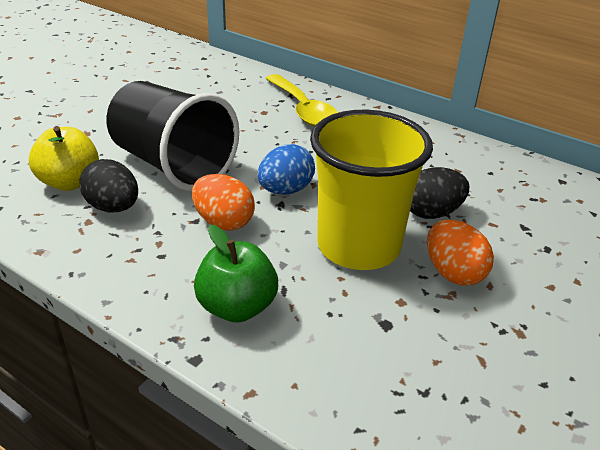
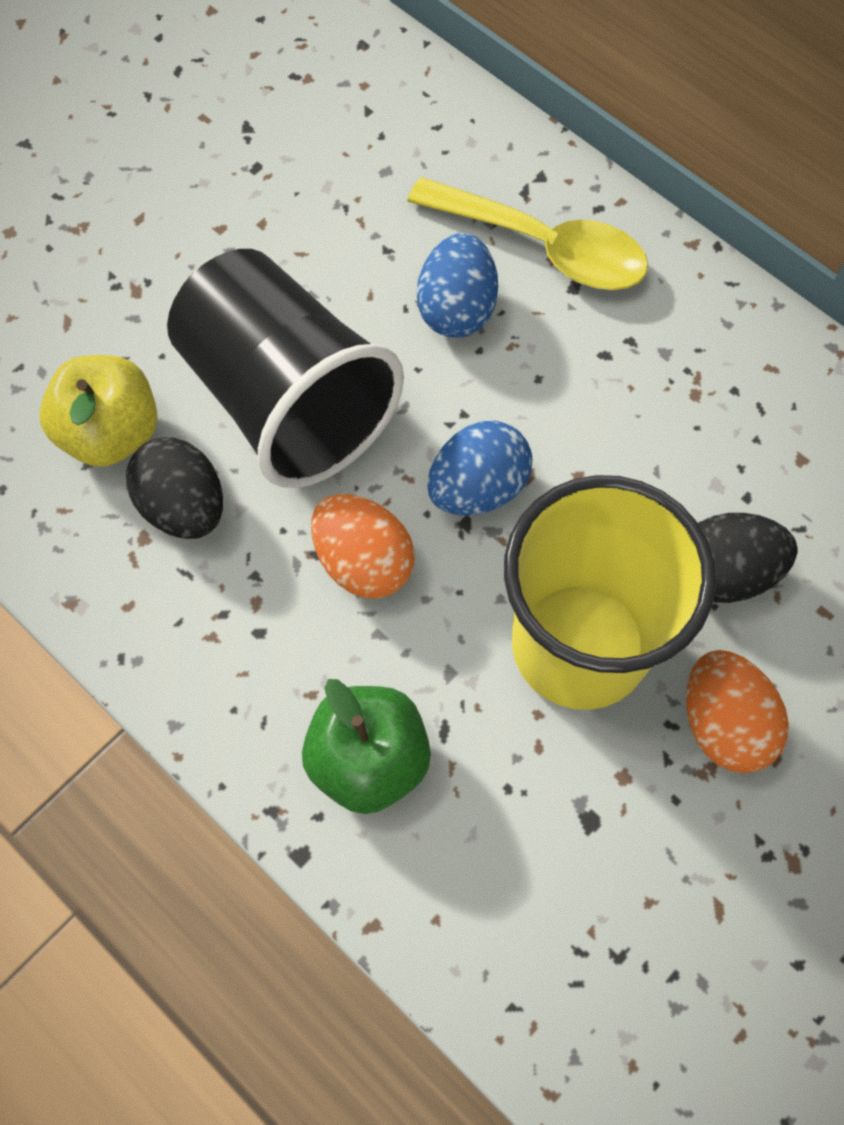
camera: 10 degrees right, 30 degrees up
(262, 131) = (456, 309): none -> blue egg
(303, 110) = (544, 247): yellow spoon -> yellow spoon turned 45 degrees counterclockwise

